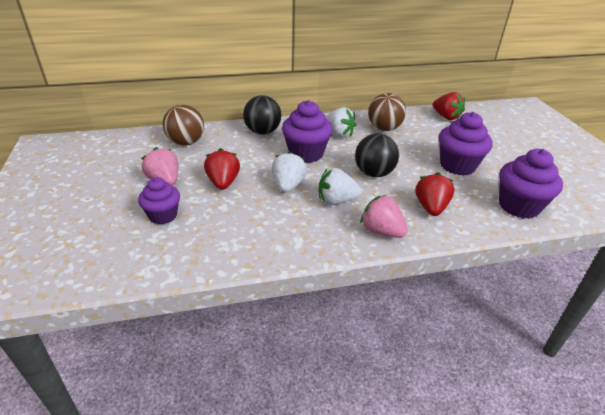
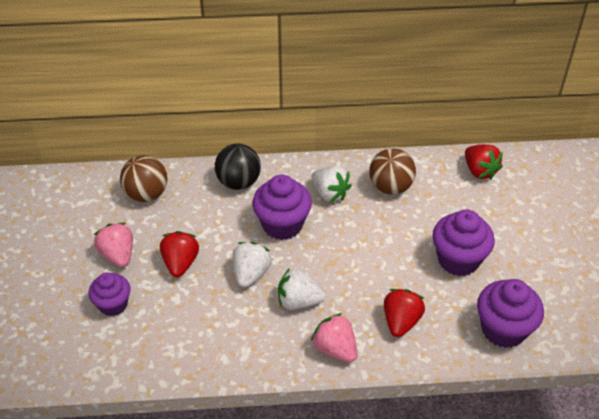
camera: 10 degrees right, 10 degrees up
(374, 173) = (353, 263): black ball -> none

